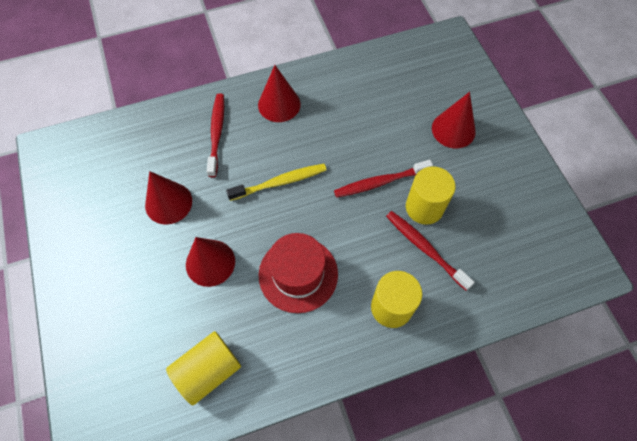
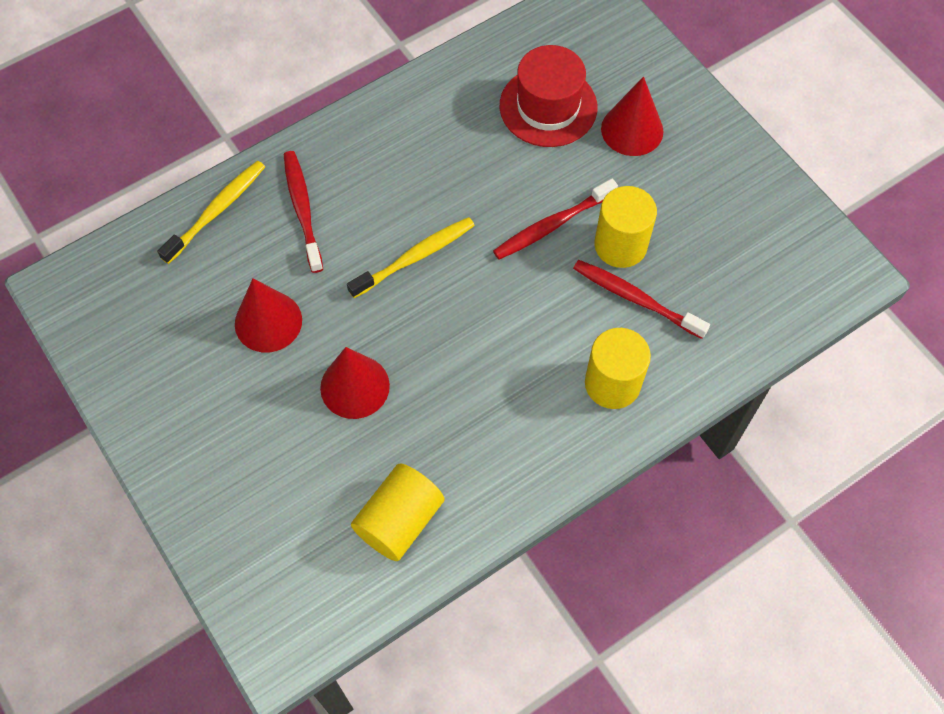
camera: 15 degrees left, 0 degrees up
(162, 122) = (217, 211): none -> yellow toothbrush
(279, 104) = (378, 148): red cone -> none
(298, 274) = (478, 372): red hat -> red hat (548, 106)

